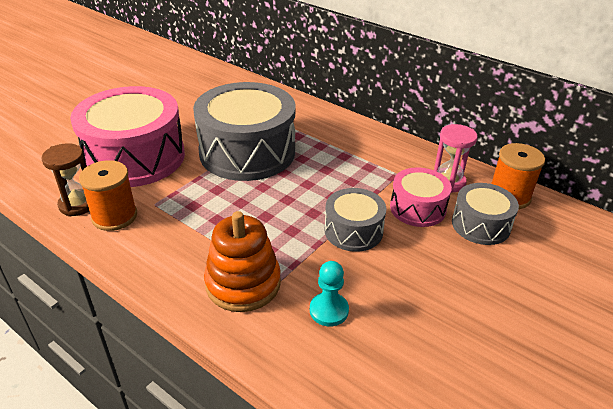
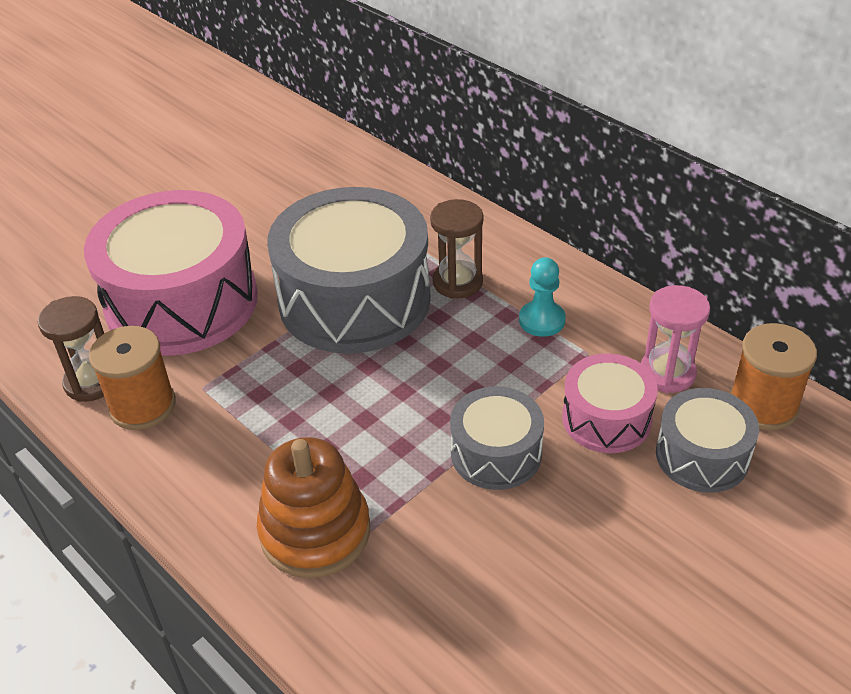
camera: 10 degrees right, 5 degrees up
(310, 140) = (457, 282): none -> brown hourglass
(329, 310) = (433, 586): turquoise pawn -> turquoise pawn (542, 320)

